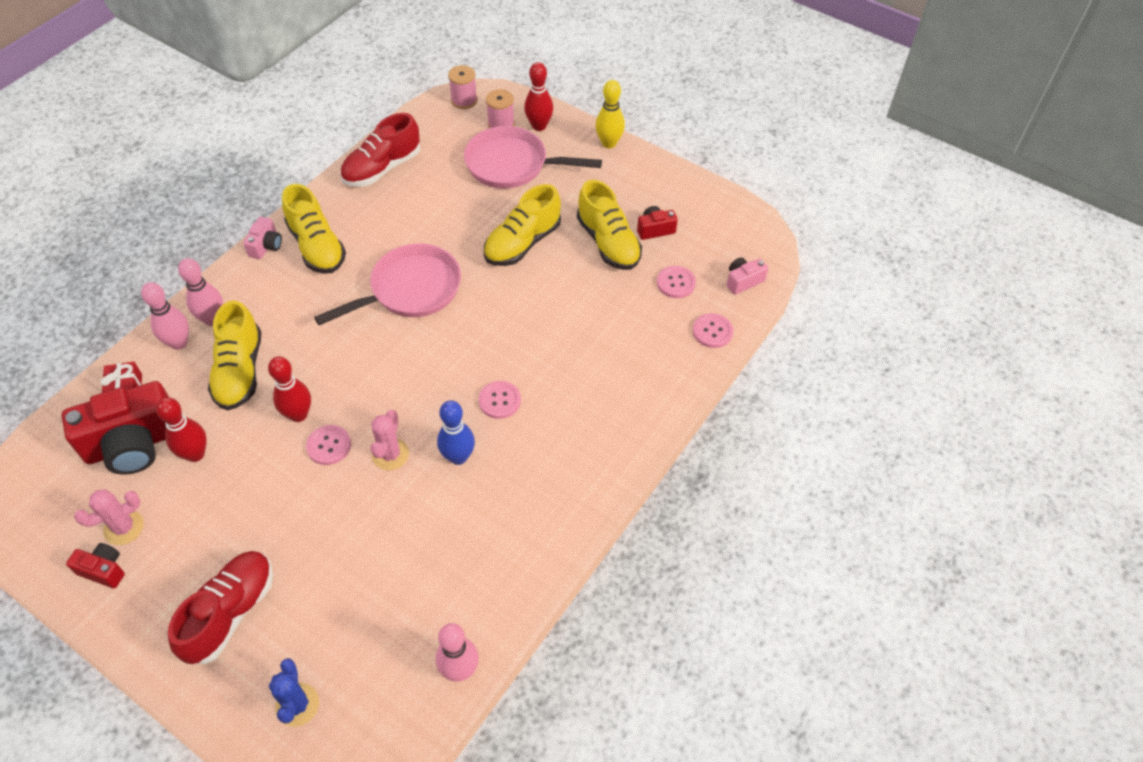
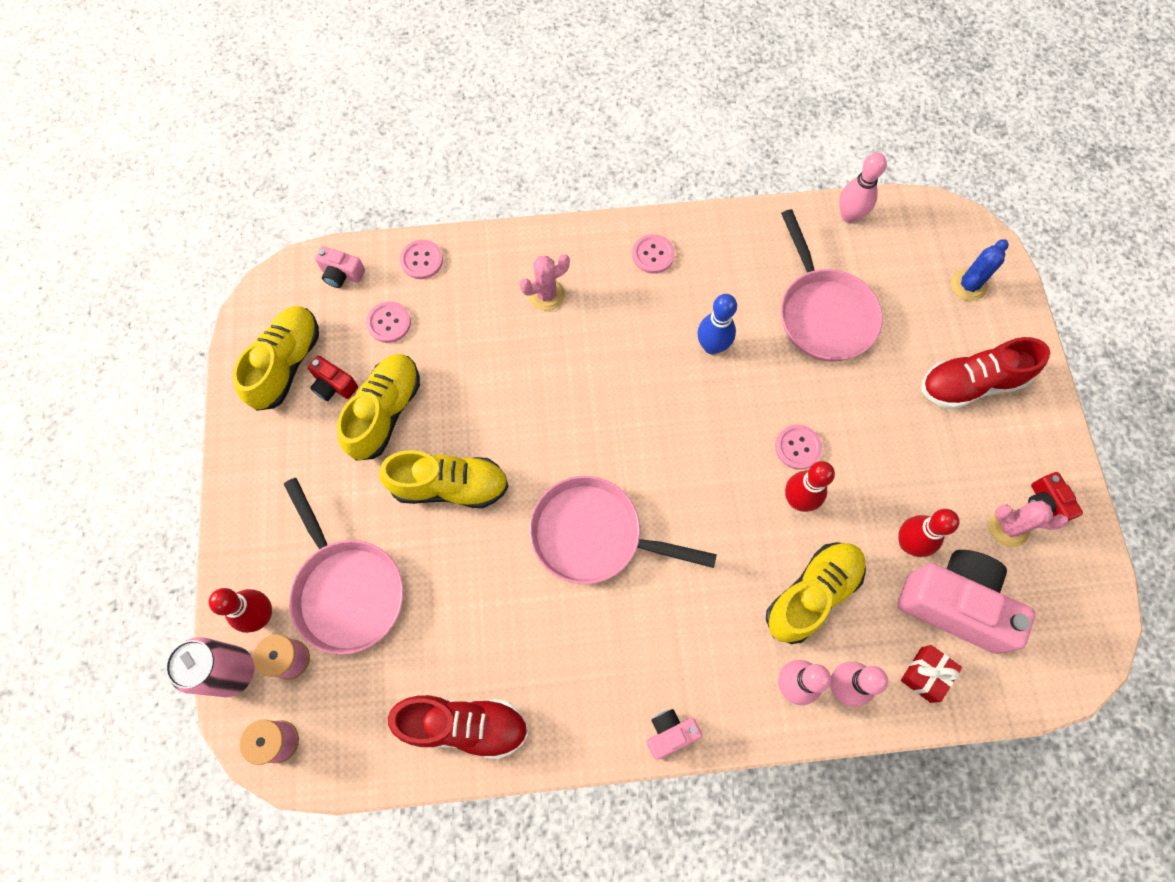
camera: 130 degrees left, 15 degrees up
(134, 444) = (953, 604): red camera -> pink camera
(317, 246) = (624, 679): yellow shoe -> yellow shoe (286, 364)
(390, 454) = (758, 395): pink cactus -> pink cactus (546, 295)
(400, 559) = (823, 314): none -> pink pan
(499, 401) = (636, 360): pink button -> pink button (653, 255)
(521, 102) = (232, 671): none -> pink can
(609, 143) = (236, 520): yellow bowling pin -> none

